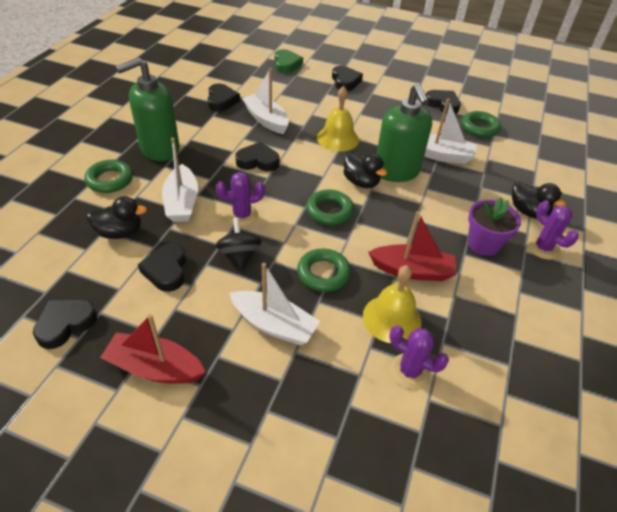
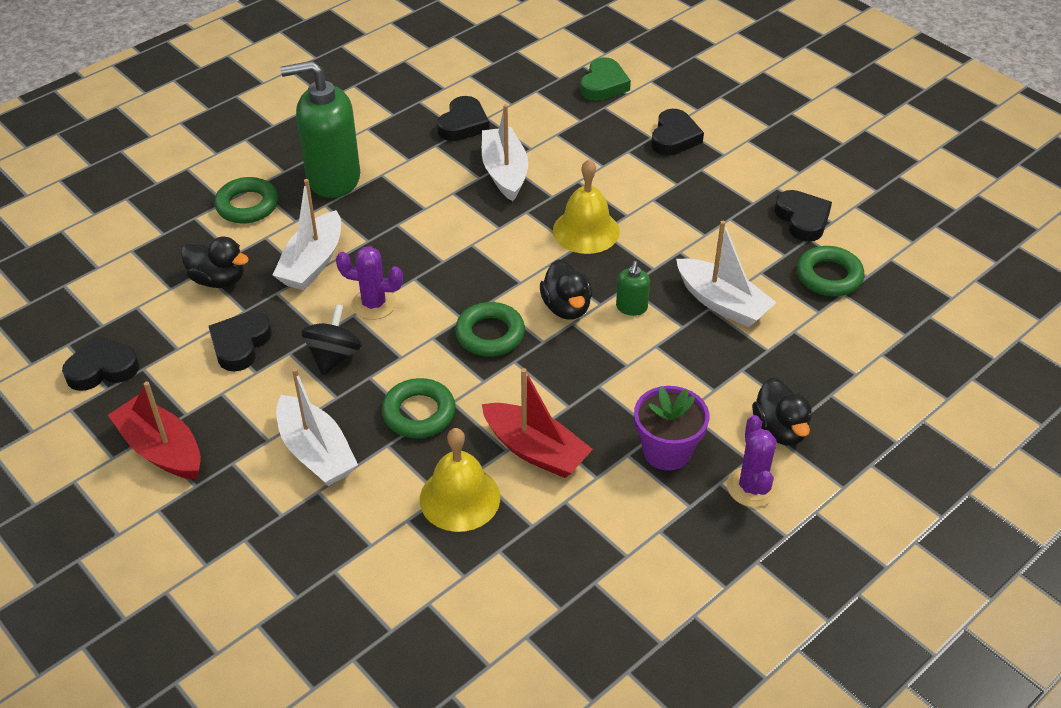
camera: 30 degrees right, 0 degrees up
(258, 161) = (447, 233): black heart -> none
(396, 172) = (631, 307): green soap dispenser -> green soap dispenser, size x0.43
(409, 371) = (431, 564): purple cactus -> none

